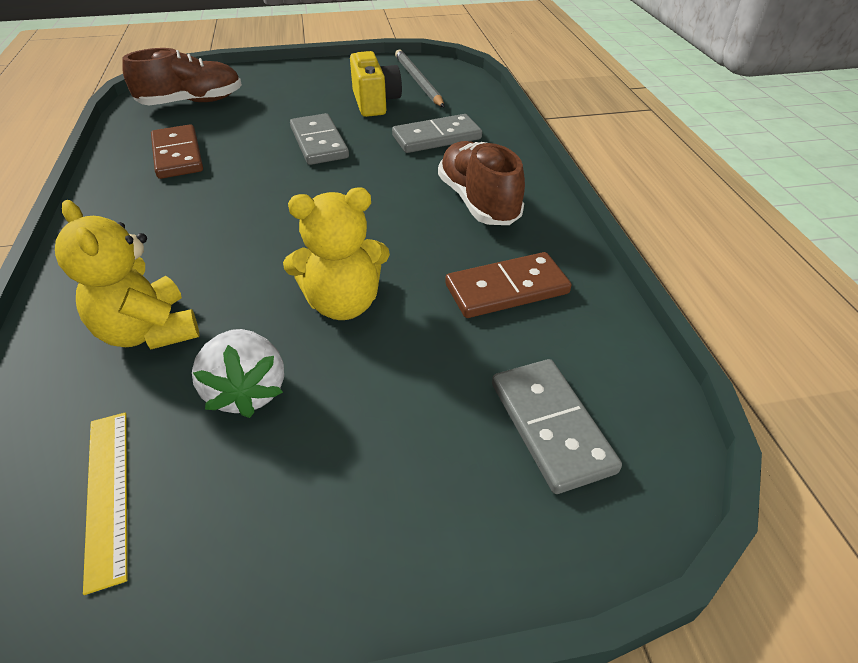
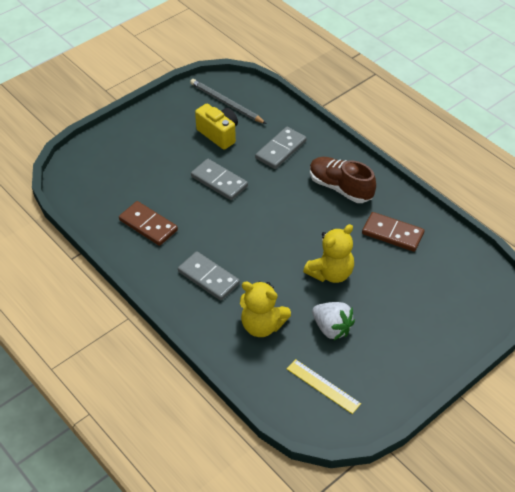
camera: 30 degrees left, 5 degrees up
(192, 102) = (103, 180): brown shoe -> none
(507, 289) = (392, 234): brown domino -> brown domino turned 75 degrees clockwise
(550, 426) = (452, 287): grey domino -> grey domino (208, 278)

